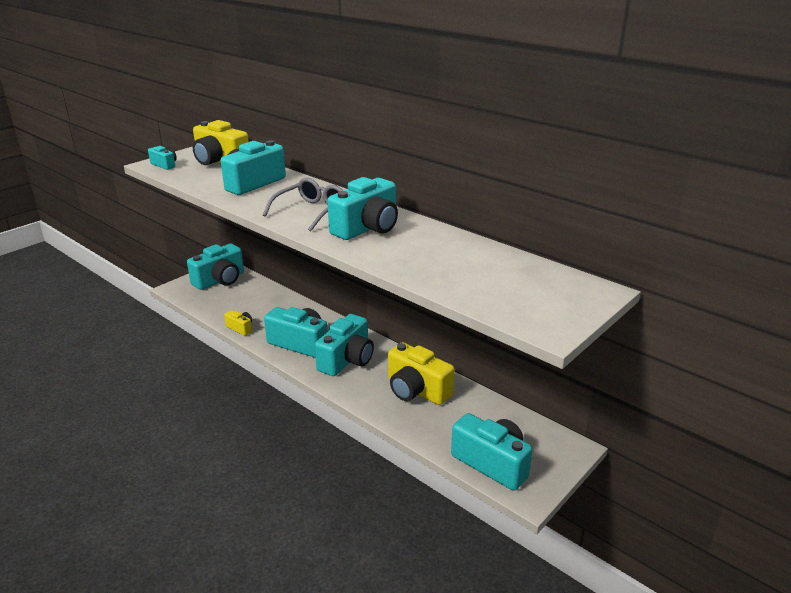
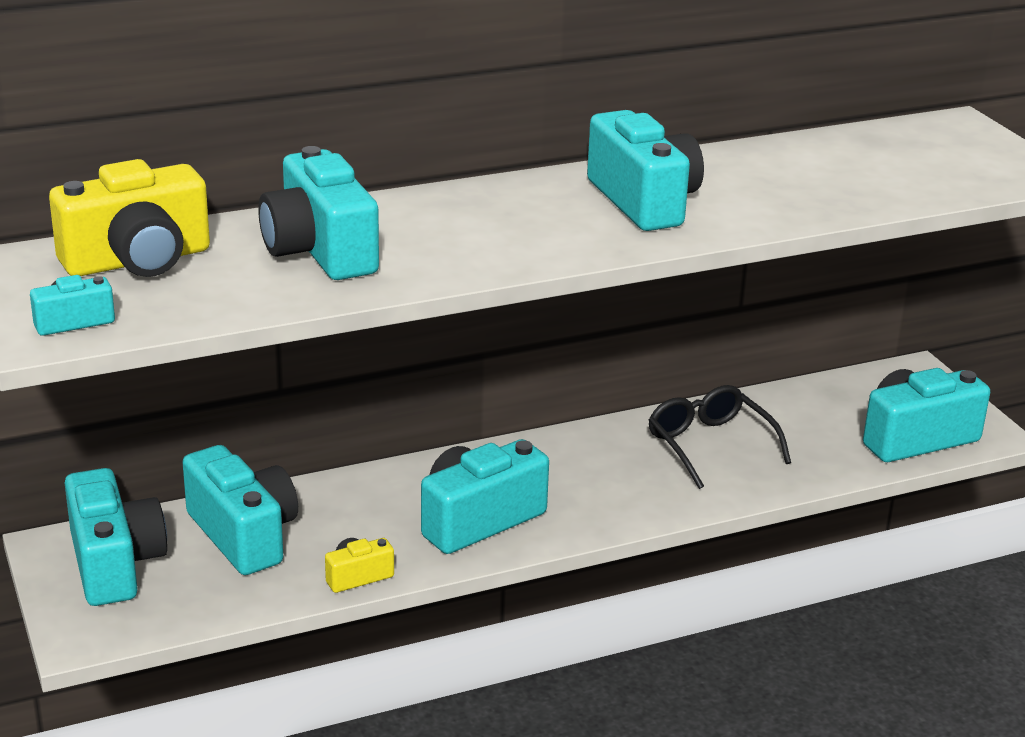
camera: 65 degrees left, 0 degrees up
(311, 211) = (528, 227): grey glasses -> none
(347, 360) = (573, 484): turquoise camera -> turquoise camera (244, 535)
(416, 390) = (710, 445): yellow camera -> black glasses

